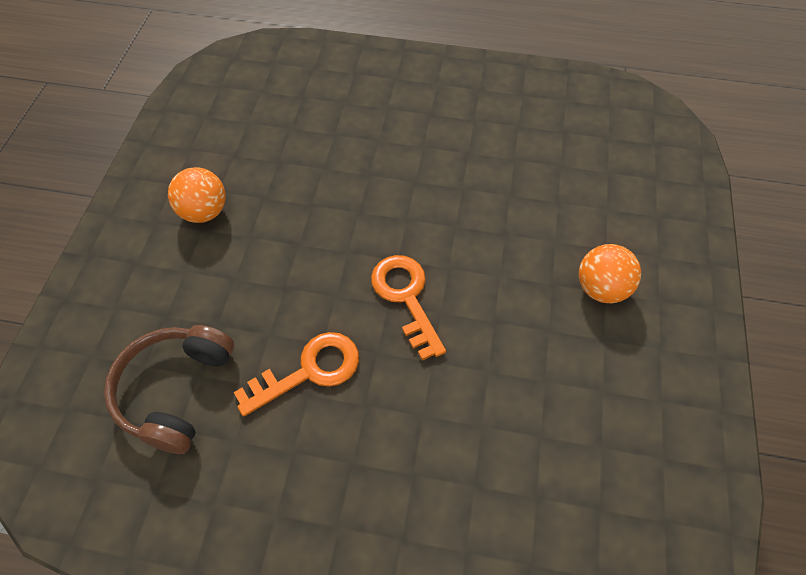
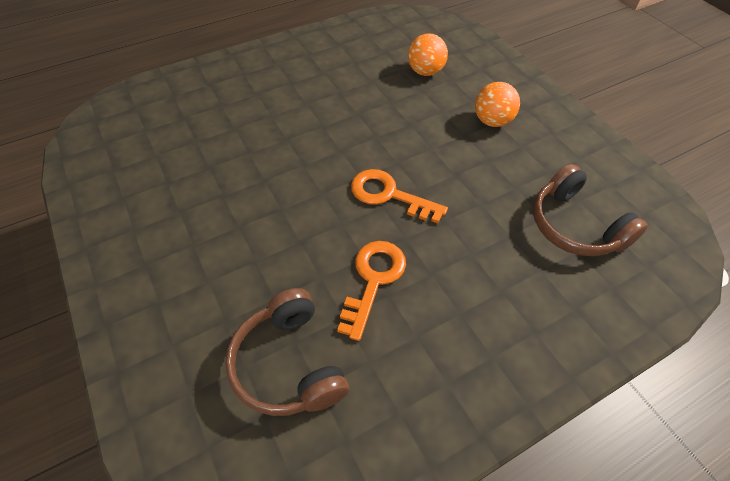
camera: 40 degrees left, 5 degrees down
(204, 212) = (182, 232): orange ball -> orange ball (425, 72)
(565, 470) = (575, 225): none -> brown headphones

